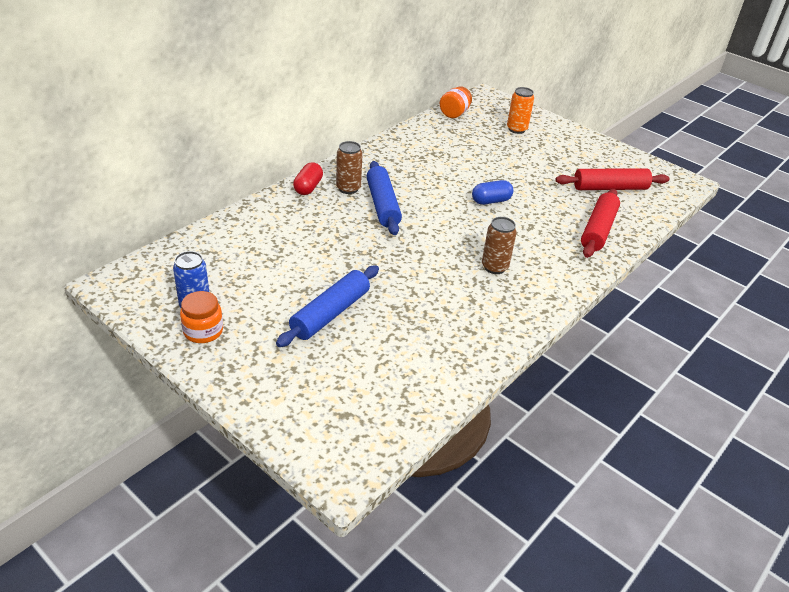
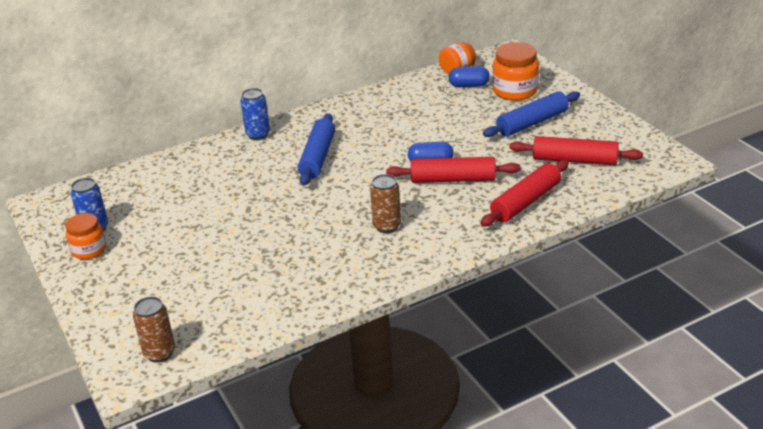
camera: 25 degrees right, 5 degrees down
(308, 187) = (258, 135): red capsule -> blue can
(330, 313) = (203, 249): blue rolling pin -> blue rolling pin (532, 123)
(348, 188) = (295, 139): brown can -> brown can (160, 353)
(474, 126) = (469, 85): none -> blue capsule
(516, 129) = (515, 91): orange can -> orange jar
(521, 215) = (453, 179): none -> red rolling pin

